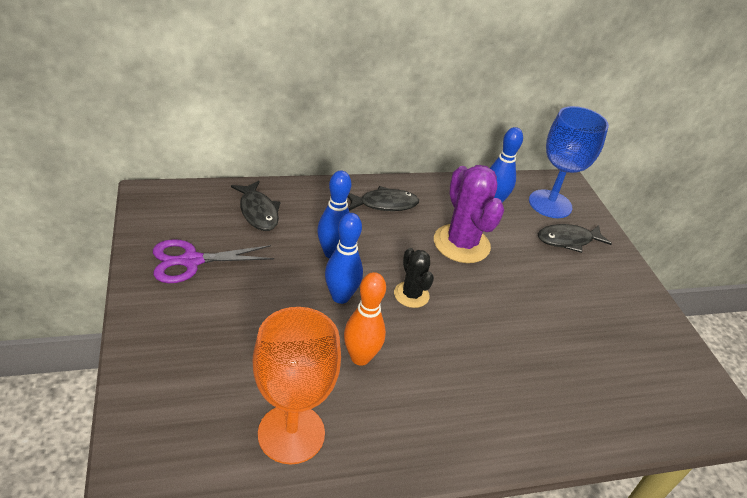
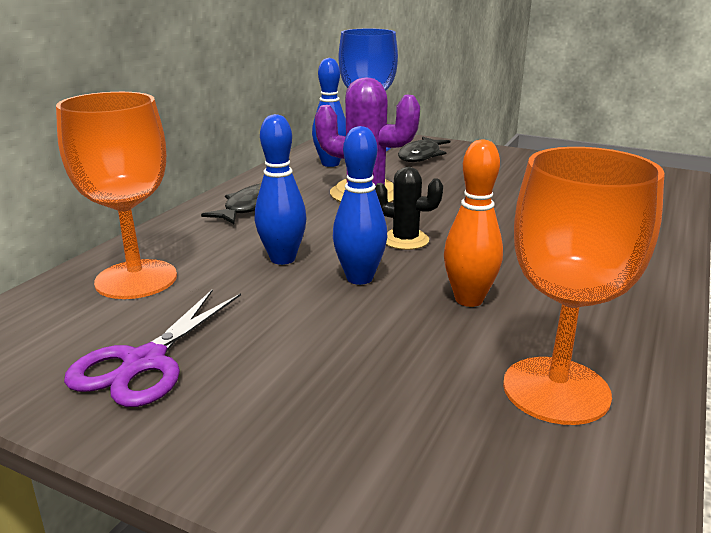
camera: 45 degrees left, 15 degrees down
(258, 212) = (136, 279): black fish -> orange goblet

